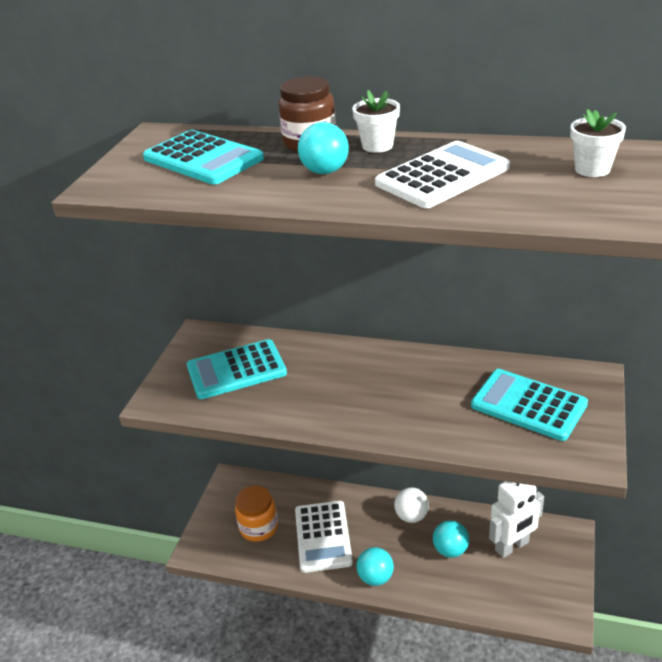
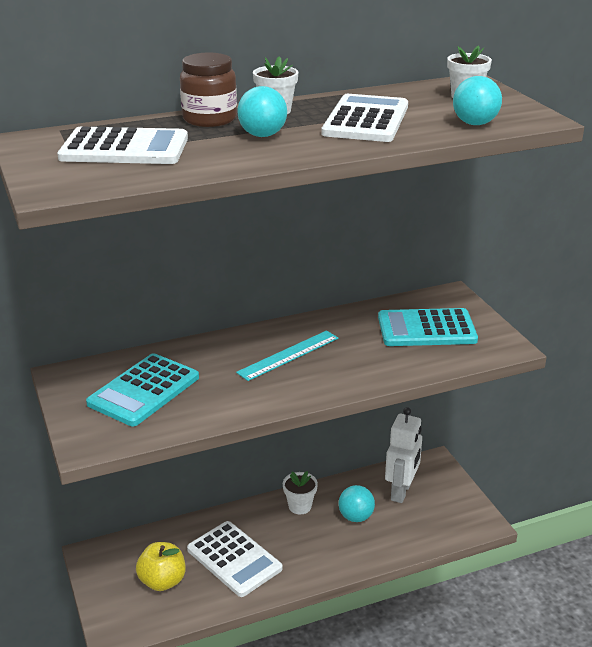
camera: 40 degrees left, 5 degrees down
(203, 159) = (124, 148): turquoise calculator -> white calculator
(259, 527) = (162, 581): orange jar -> yellow apple
(375, 382) = (288, 355): none -> turquoise ruler
(375, 577) = (312, 568): turquoise ball -> turquoise ball (475, 124)
(411, 516) = (300, 506): white ball -> white flower pot

